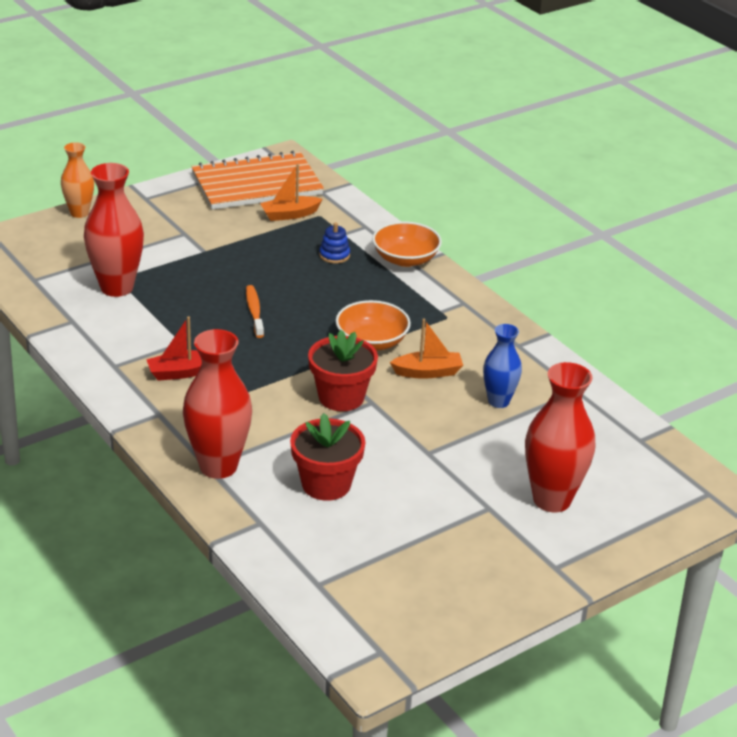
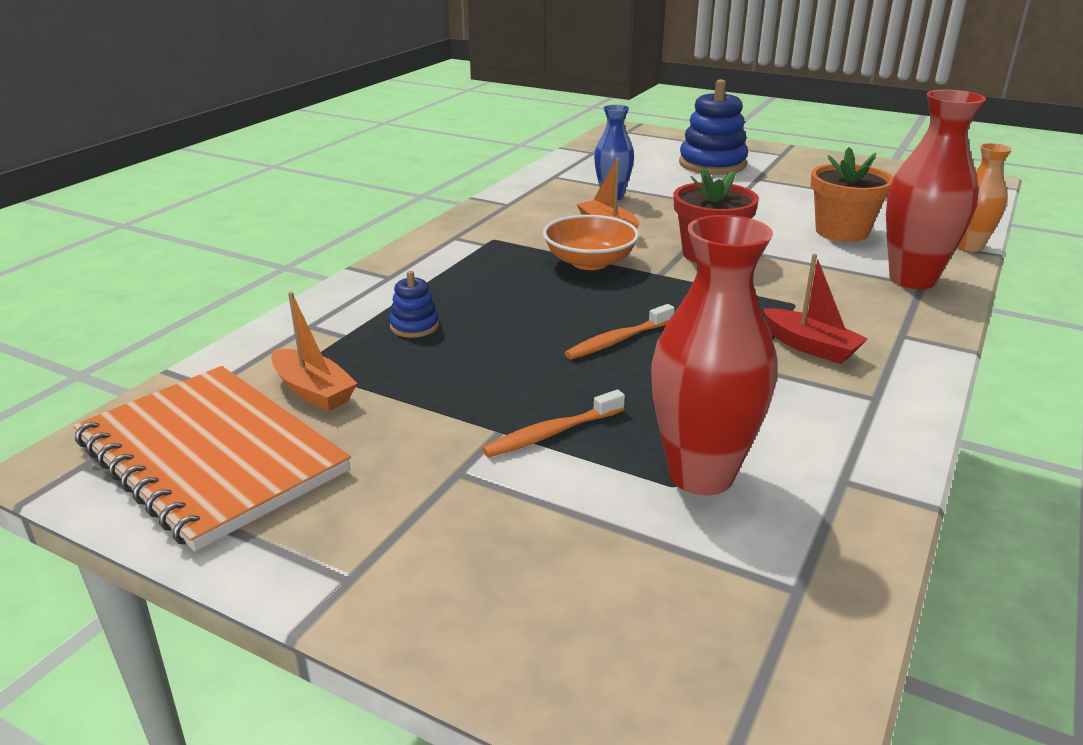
camera: 115 degrees left, 5 degrees down
(79, 213) = (488, 657): orange vase -> orange vase (969, 247)
(188, 263) = (551, 433): none -> orange toothbrush
(326, 484) = (842, 232): red flower pot -> orange flower pot
(405, 259) = (383, 282): orange bowl -> none
(552, 500) = (712, 164): red vase -> blue stacking toy

